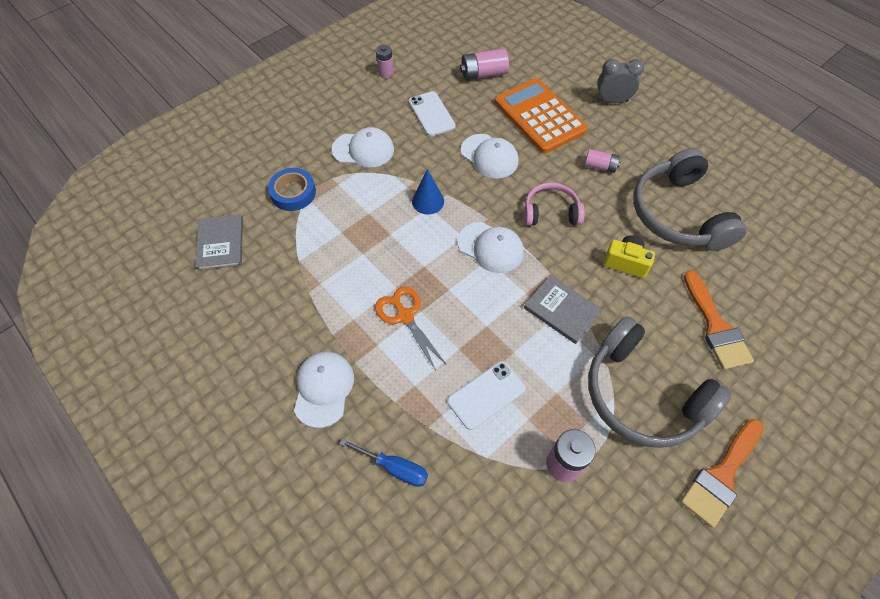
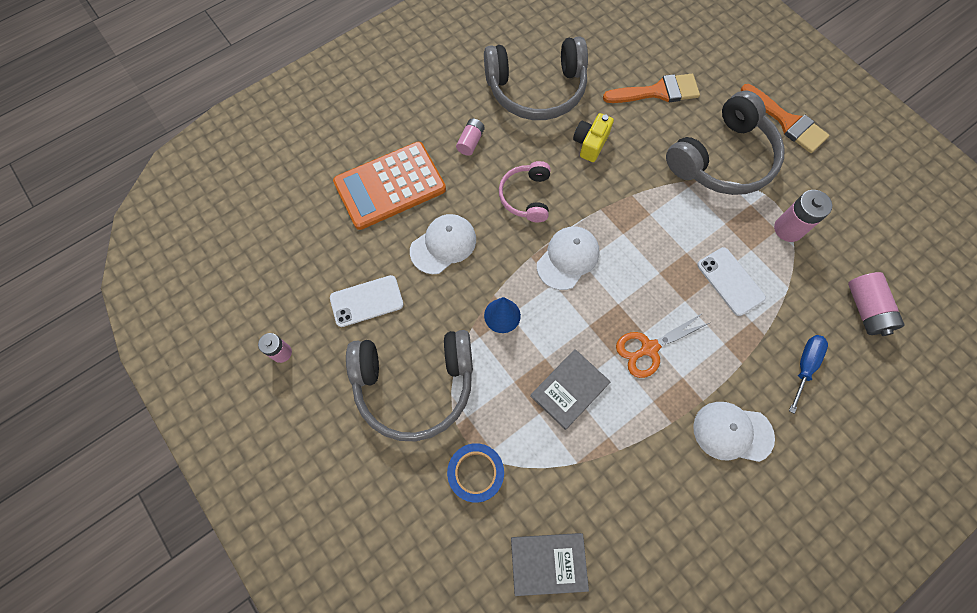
camera: 85 degrees left, 10 degrees up
(363, 149) = (415, 385): white cap -> grey headphones
(483, 74) = (308, 235): pink battery -> pink battery (865, 309)
(561, 310) = (642, 206): grey book -> grey book (569, 389)
(612, 101) = (378, 112): grey clock -> none

